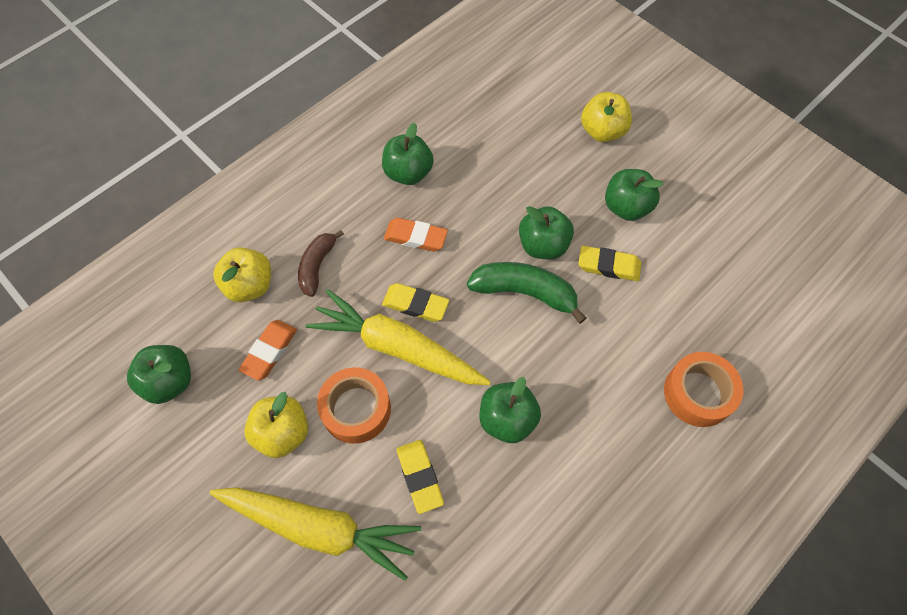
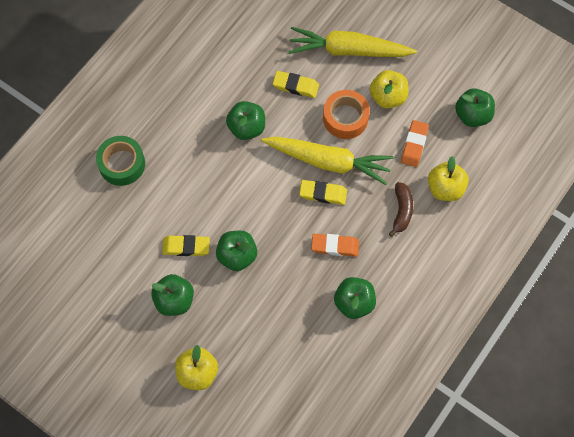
camera: 170 degrees right, 5 degrees up
(420, 477) = (295, 86): yellow eraser -> yellow eraser turned 45 degrees counterclockwise
(525, 293) = (246, 215): green banana -> none
(698, 393) = (122, 164): orange tape -> green tape

